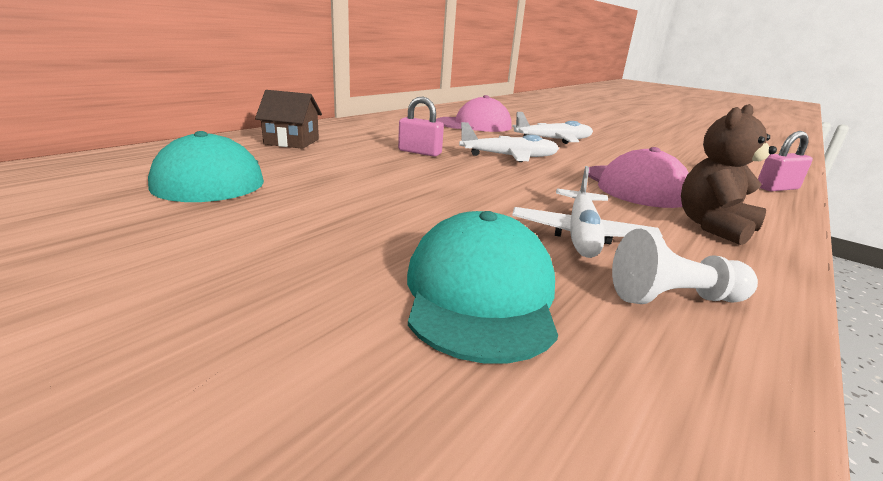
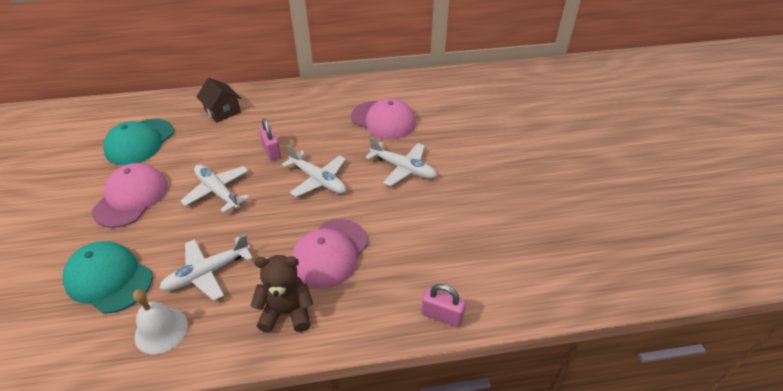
camera: 45 degrees right, 20 degrees up
(316, 218) = (131, 198): none -> pink cap
(430, 184) = (218, 191): none -> white plane
(480, 293) = (109, 279): turquoise cap -> turquoise cap turned 105 degrees counterclockwise
(673, 298) = (161, 330): white pawn -> white bell

